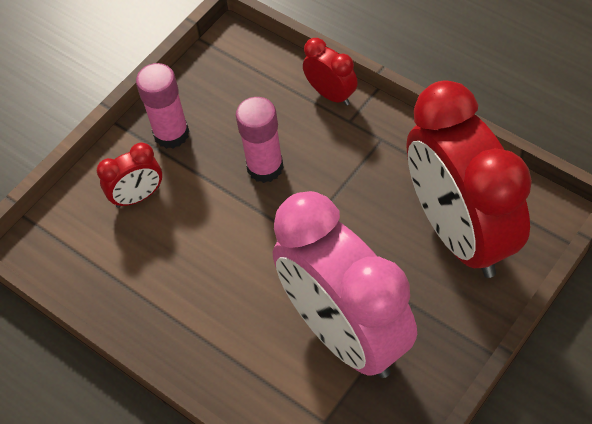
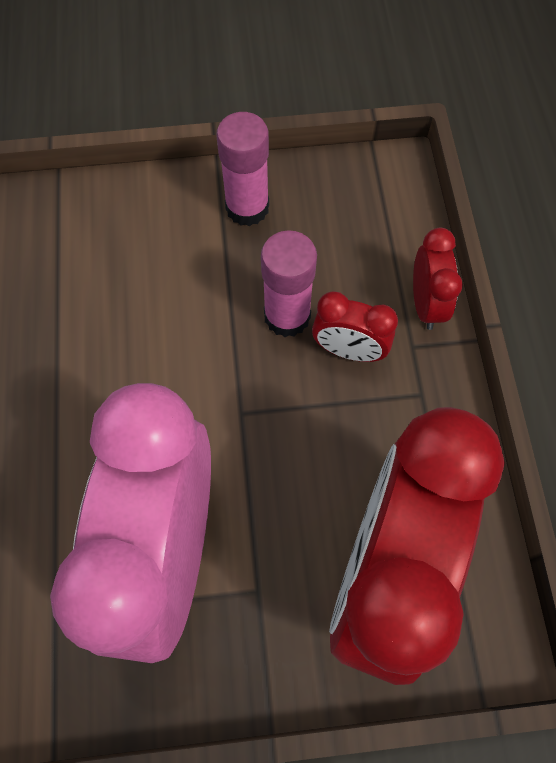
camera: 40 degrees right, 10 degrees up
(138, 196) = (157, 238): red clock -> red clock (349, 350)

